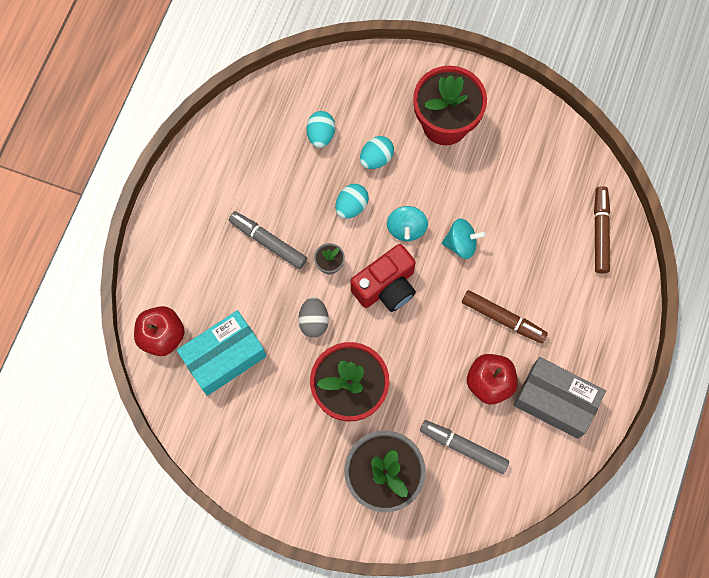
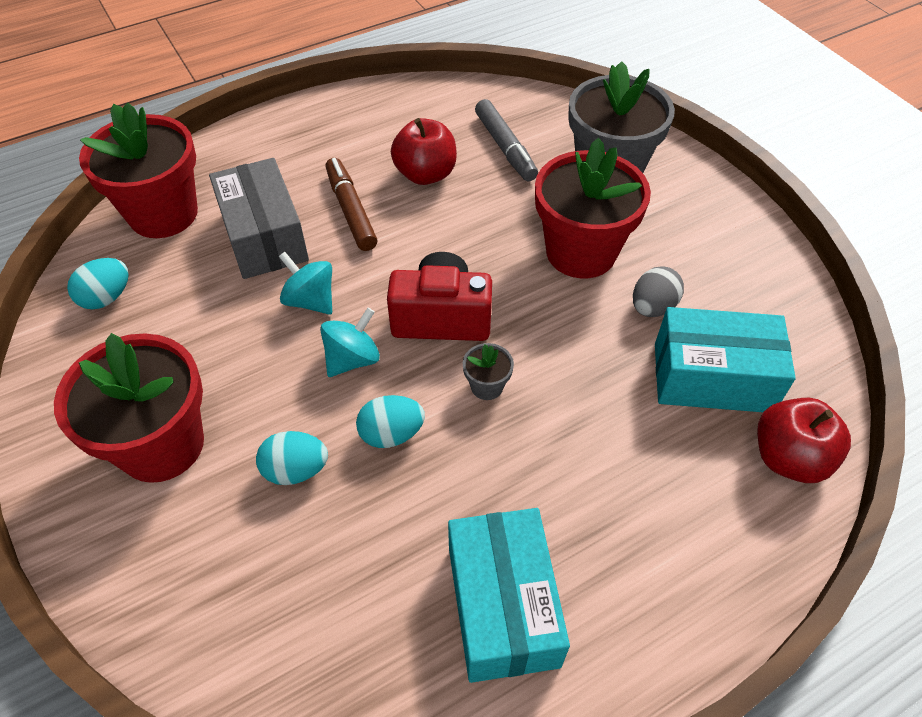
camera: 140 degrees left, 20 degrees down
(241, 172) = (503, 606): none -> turquoise box
(268, 242) = (545, 471): grey marker -> none
(314, 321) = (563, 340): grey egg -> grey egg (652, 307)
(321, 135) = (334, 566): turquoise egg -> turquoise egg (107, 297)
(555, 401) = (381, 128): grey box -> grey box (264, 236)
(600, 232) = (163, 214): brown marker -> red flower pot

